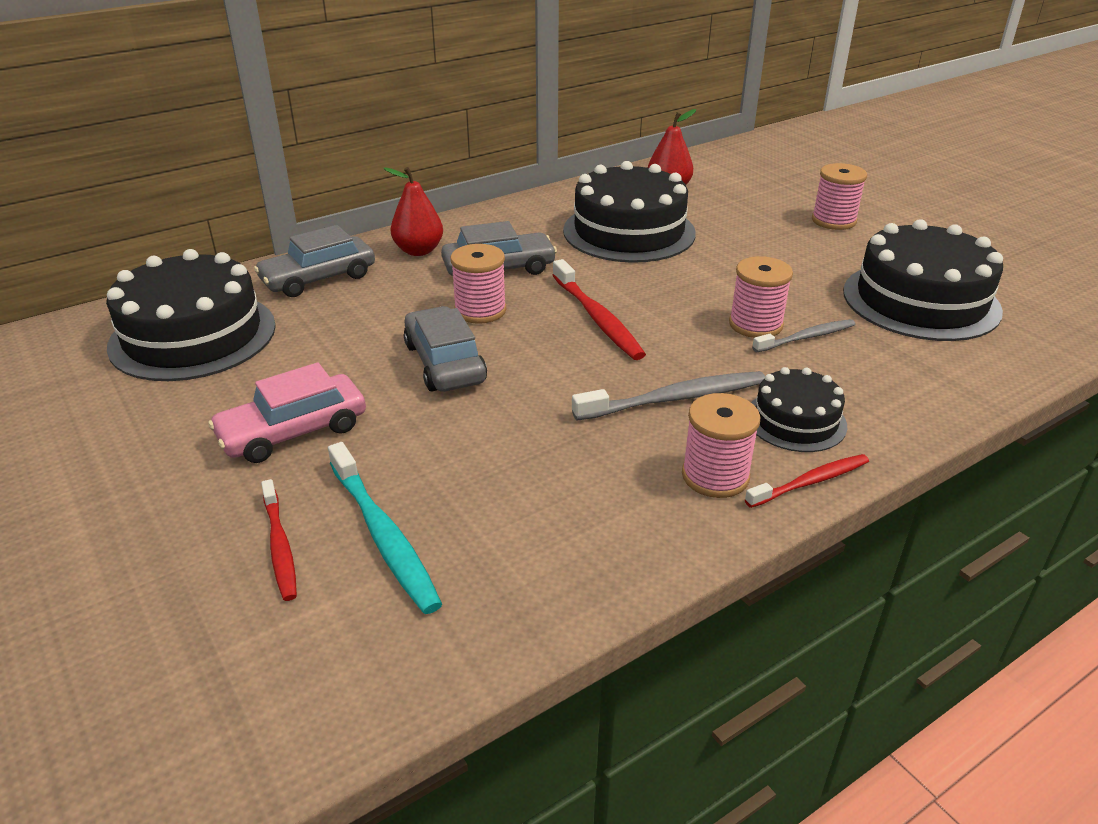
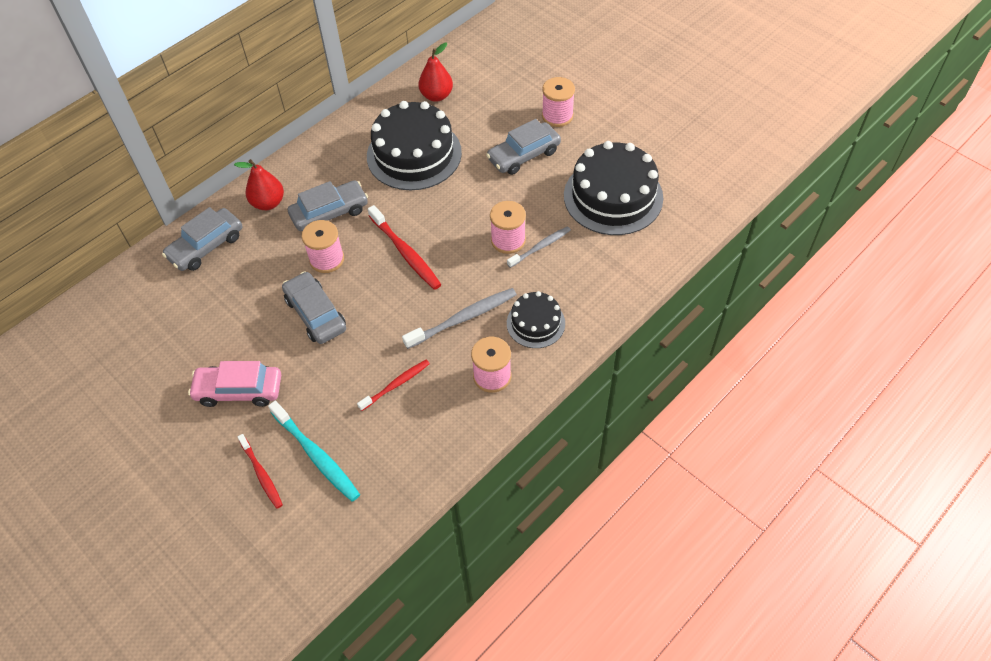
camera: 10 degrees left, 20 degrees up
(193, 335) = (141, 319): black cake -> none
(293, 431) = (239, 390): pink car -> pink car turned 45 degrees clockwise
(784, 248) = (523, 155): none -> grey car
(810, 482) = (545, 370): red toothbrush -> red toothbrush (396, 384)

